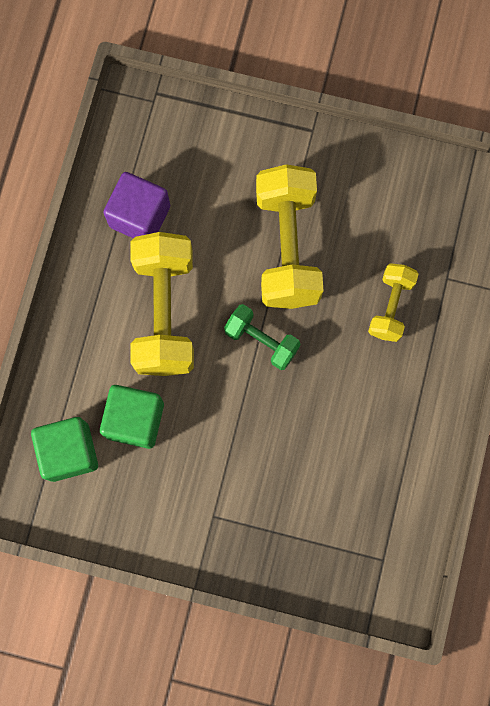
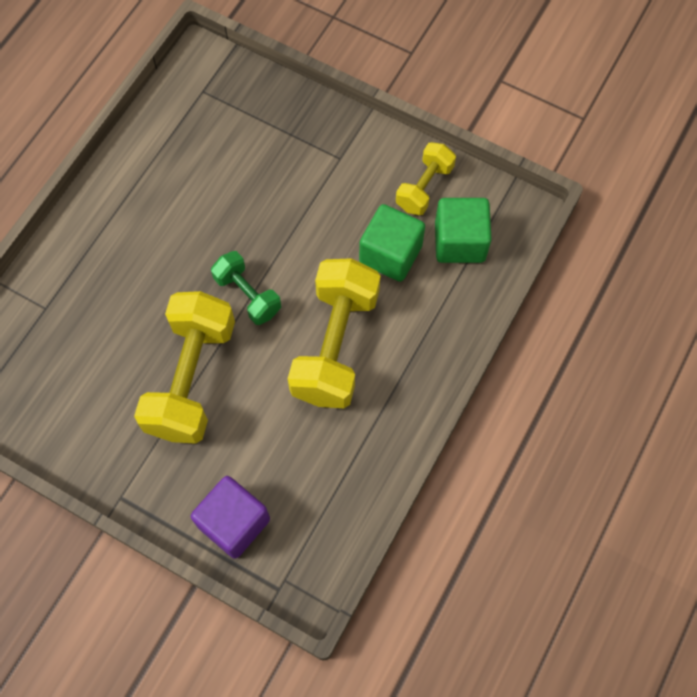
camera: 165 degrees left, 10 degrees down
(140, 216) = (334, 450): purple cube -> purple cube (234, 522)
(390, 306) = (111, 295): yellow dumbbell -> yellow dumbbell (424, 187)

